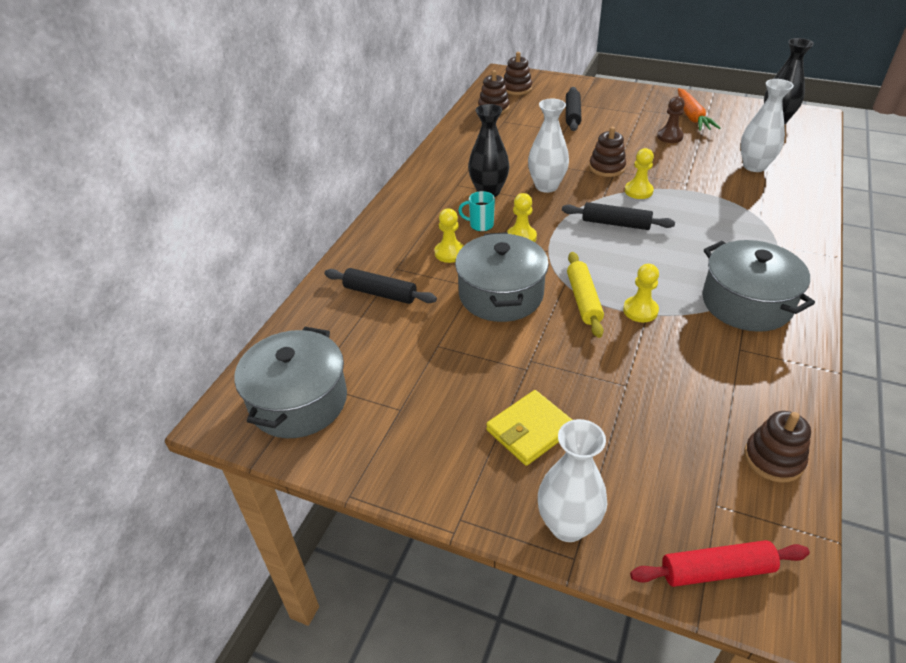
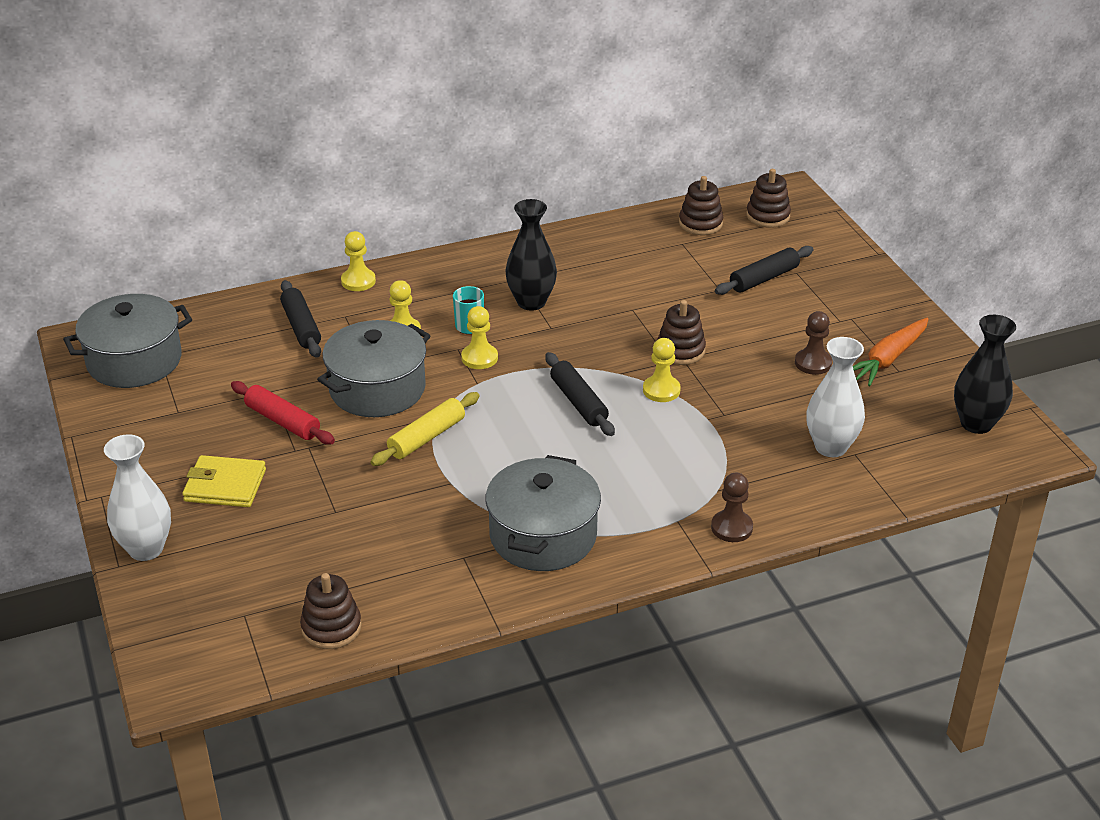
camera: 45 degrees right, 5 degrees down
(546, 186) = (589, 330): white vase -> none
(640, 310) = (451, 476): yellow pawn -> yellow pawn (358, 281)
(716, 570) = (175, 639): red rolling pin -> red rolling pin (282, 421)
(802, 230) = (731, 528): none -> brown pawn

